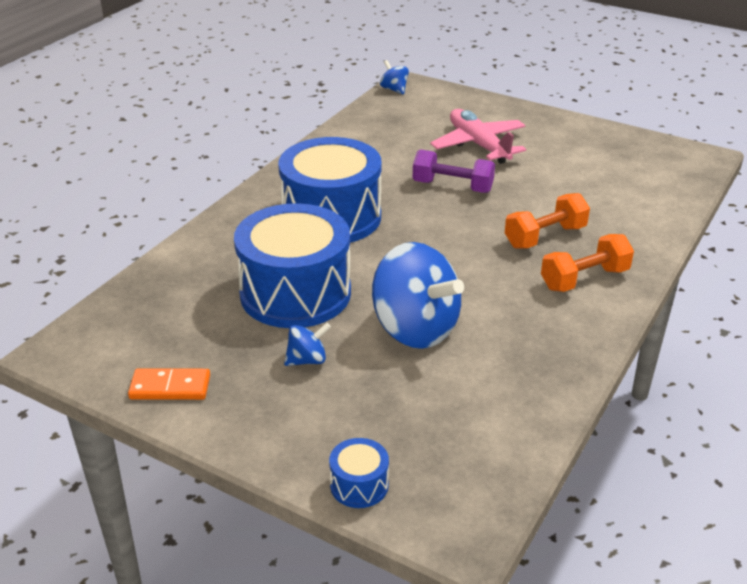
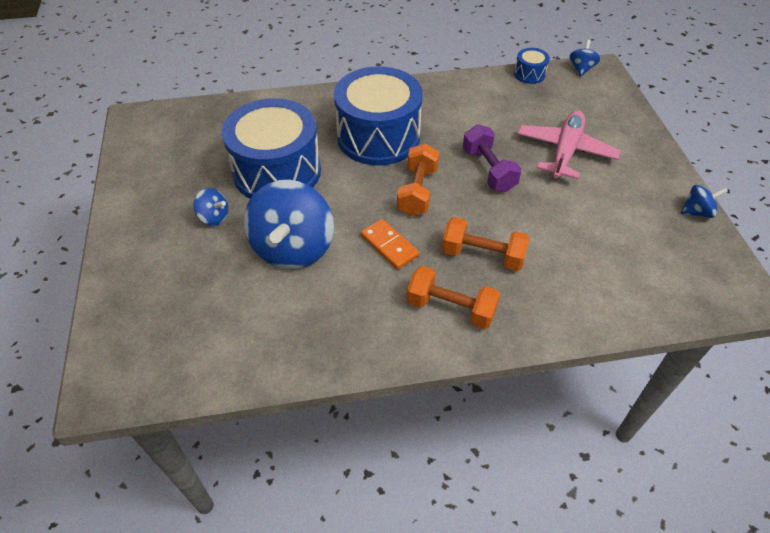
camera: 50 degrees right, 15 degrees up
(170, 387) = (140, 177): orange domino -> orange domino (389, 245)
(359, 485) = (113, 311): blue drum -> blue drum (529, 74)
(431, 231) = (417, 191): none -> orange dumbbell
(609, 131) = (697, 212): none -> blue spinning top

